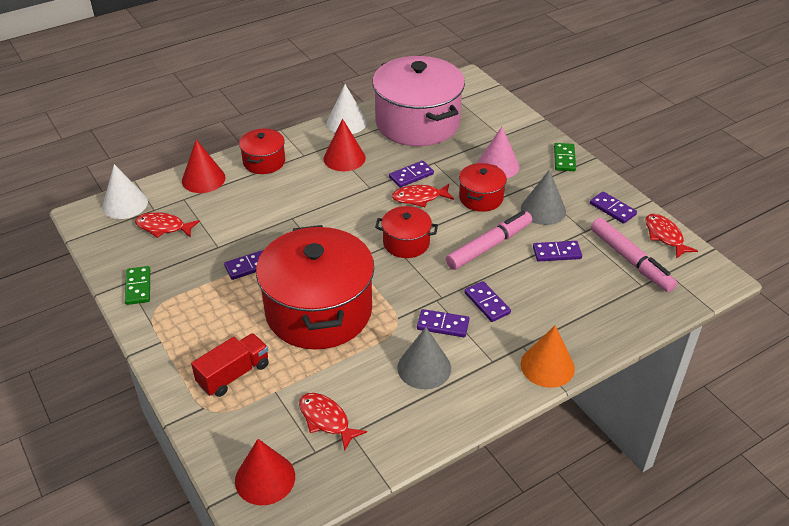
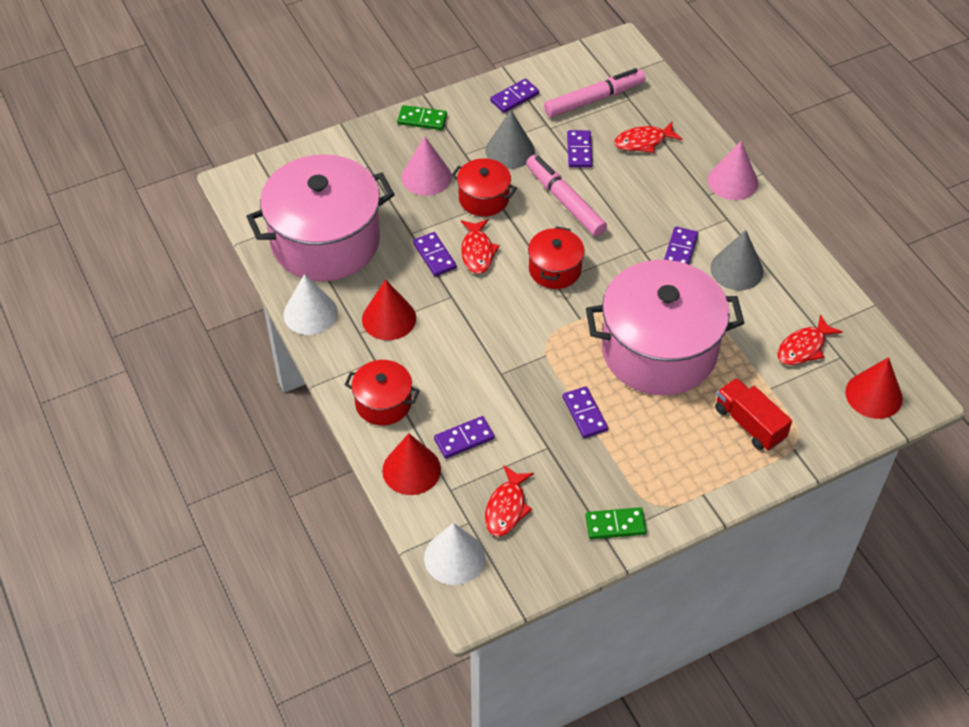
camera: 85 degrees left, 10 degrees up
(319, 311) = (659, 350): red pot -> pink pot
(487, 303) = (650, 213): purple domino -> purple domino (464, 439)
(547, 366) = (732, 181): orange cone -> pink cone
(665, 236) = (560, 68): red fish -> red fish (643, 142)

